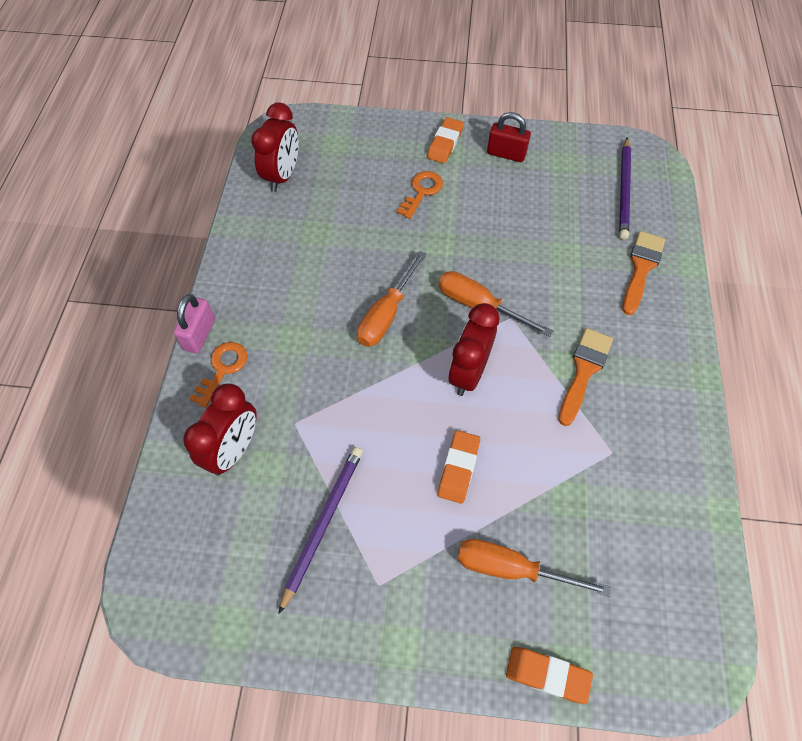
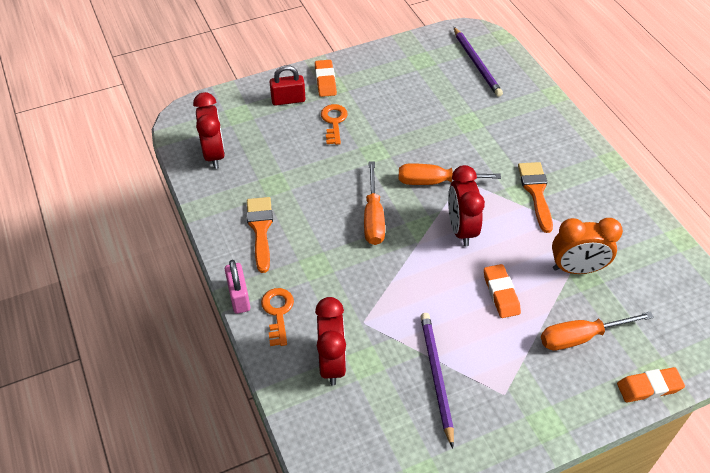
camera: 30 degrees left, 10 degrees down
(506, 154) = (376, 71): red padlock -> red padlock (288, 100)
(565, 485) = (576, 269): none -> orange clock
(641, 268) = (524, 110): orange brush -> orange brush (260, 229)

